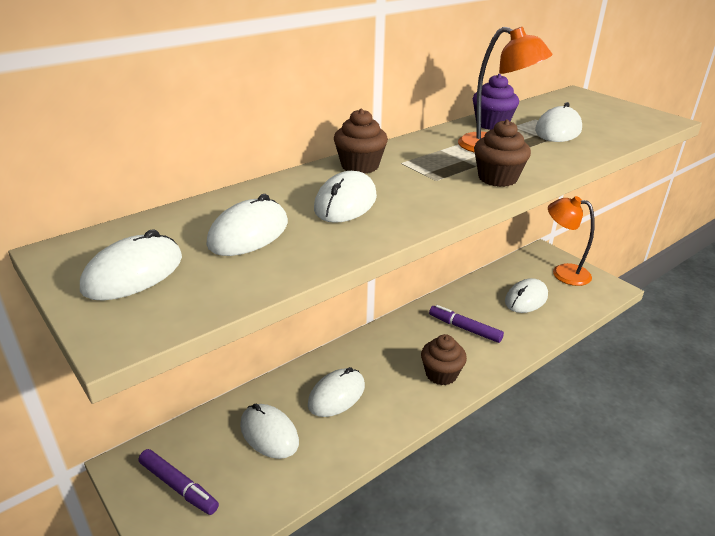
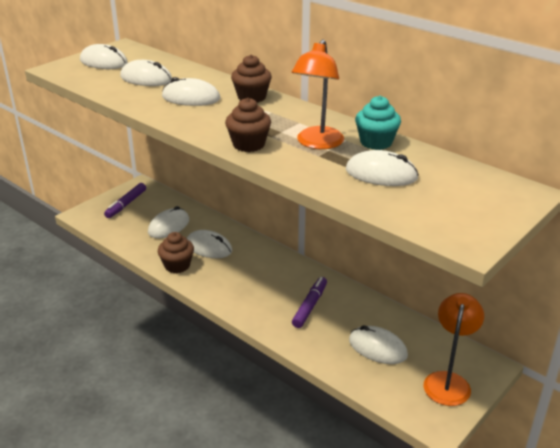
camera: 80 degrees right, 0 degrees up
(441, 374) = (243, 295): brown cupcake -> brown cupcake (177, 265)
(492, 124) = (376, 142): purple cupcake -> turquoise cupcake

